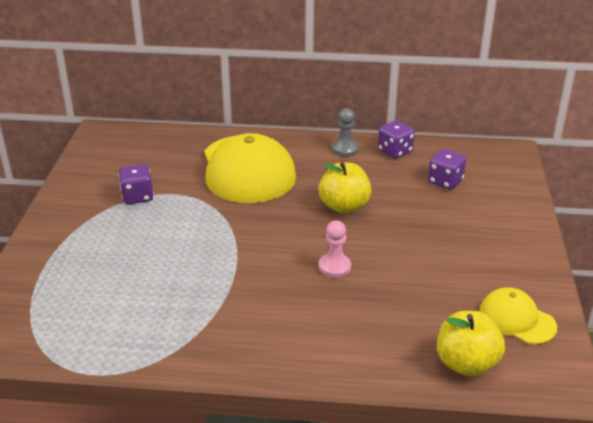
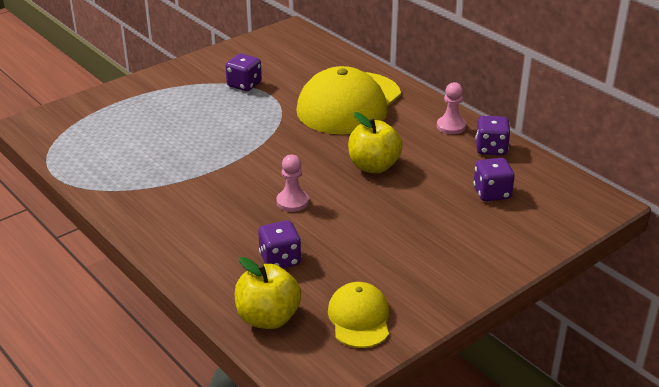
camera: 45 degrees right, 0 degrees up
(345, 149) = (451, 126): grey pawn -> pink pawn
(400, 315) = (280, 260): none -> purple dice

